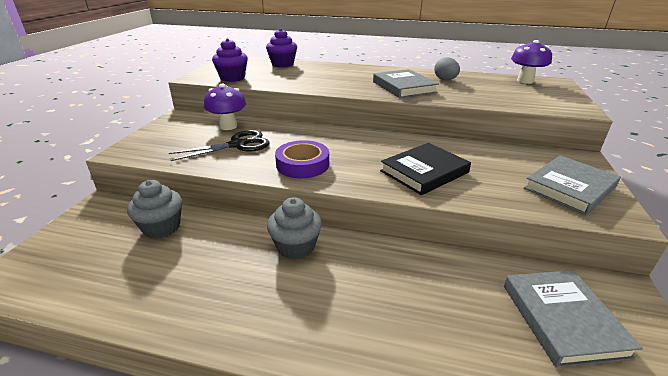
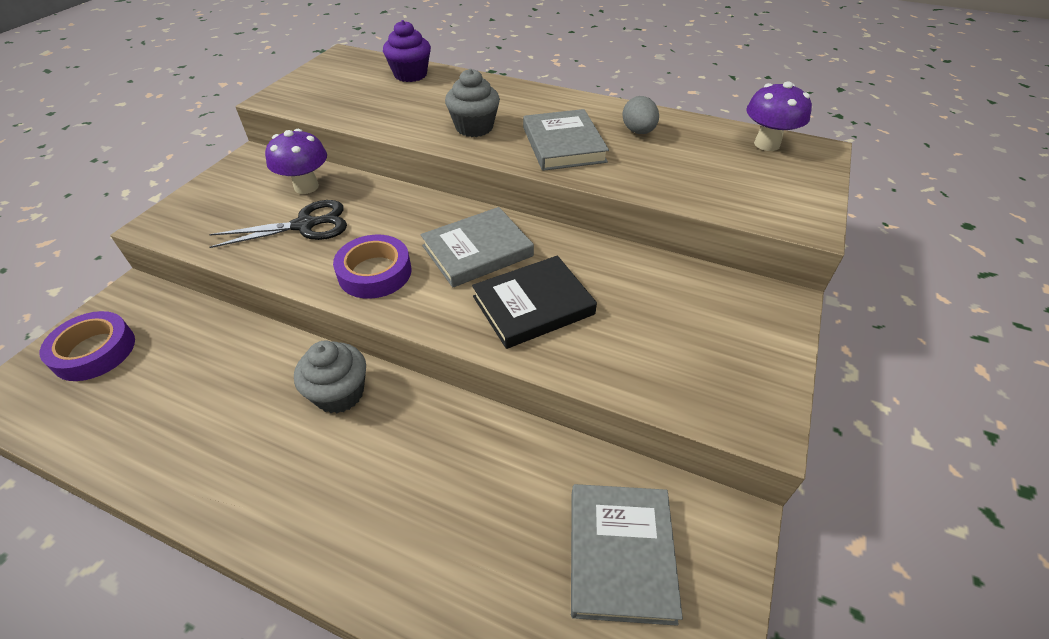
camera: 10 degrees right, 15 degrees up
(80, 242) = (94, 351): none -> purple tape
(161, 227) = (191, 340): grey cupcake -> grey cupcake (474, 127)
(232, 78) = (325, 103): purple cupcake -> none
(569, 188) = (725, 361): grey book -> grey book (477, 251)

